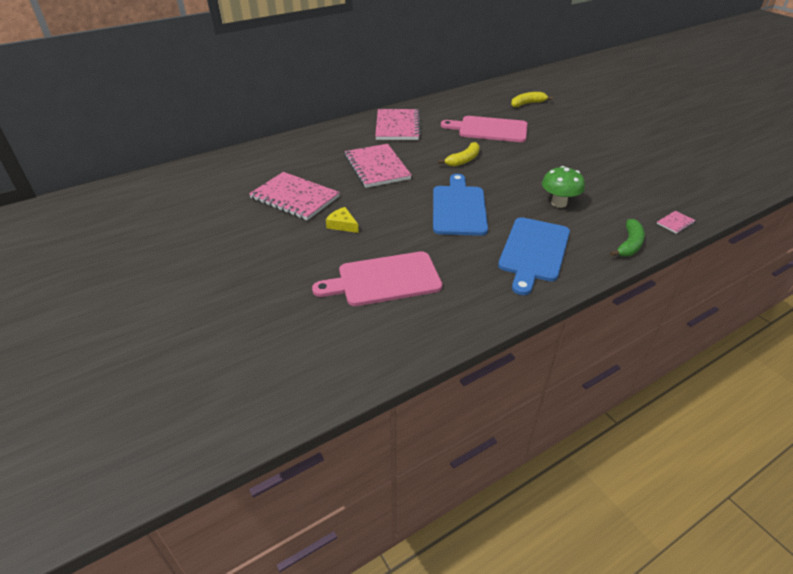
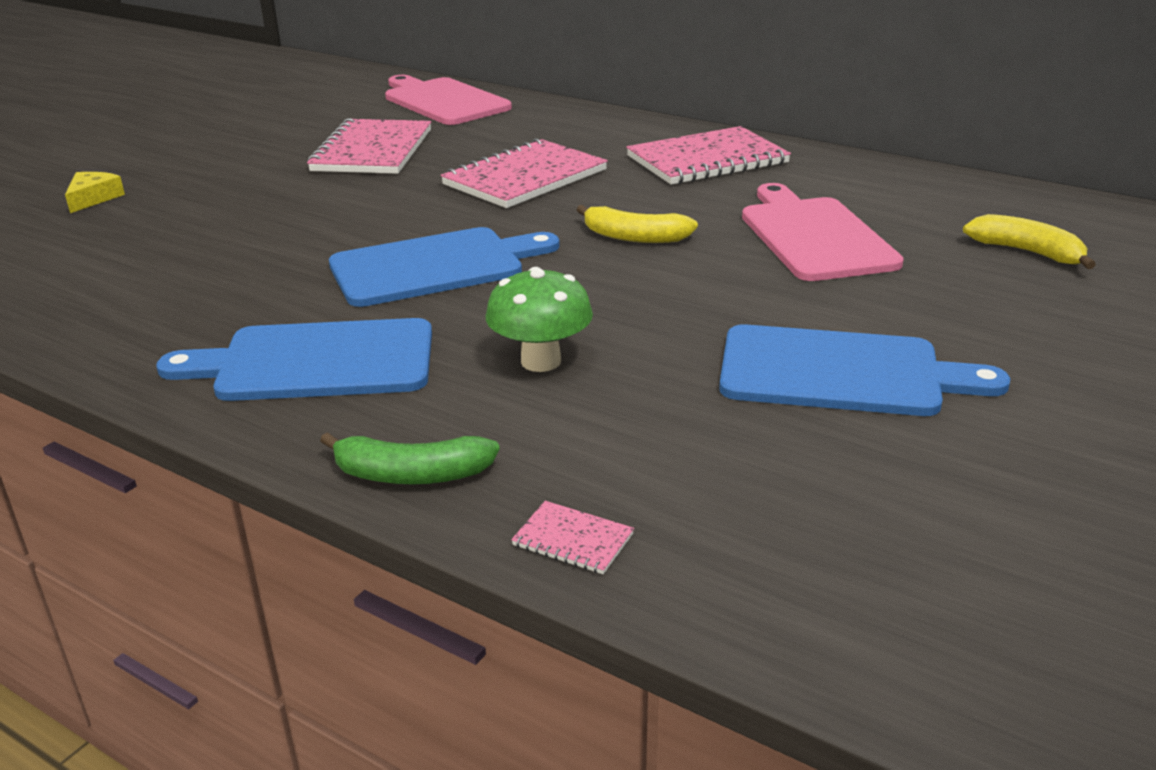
camera: 65 degrees right, 10 degrees down
(342, 225) = (313, 195): yellow cheese -> yellow cheese (93, 198)
(384, 279) = (168, 254): pink cutting board -> pink cutting board (444, 101)
(592, 155) = (840, 373): none -> blue cutting board

